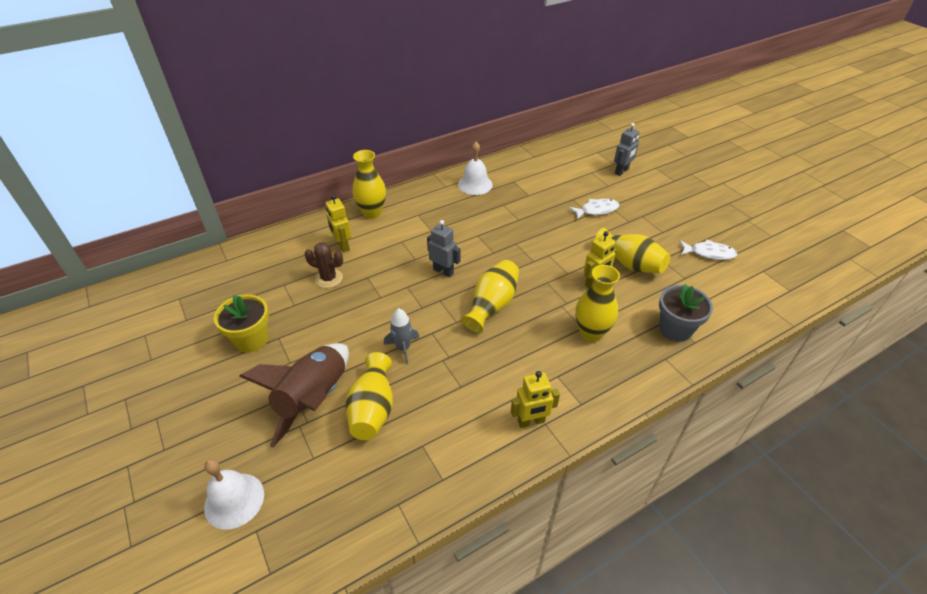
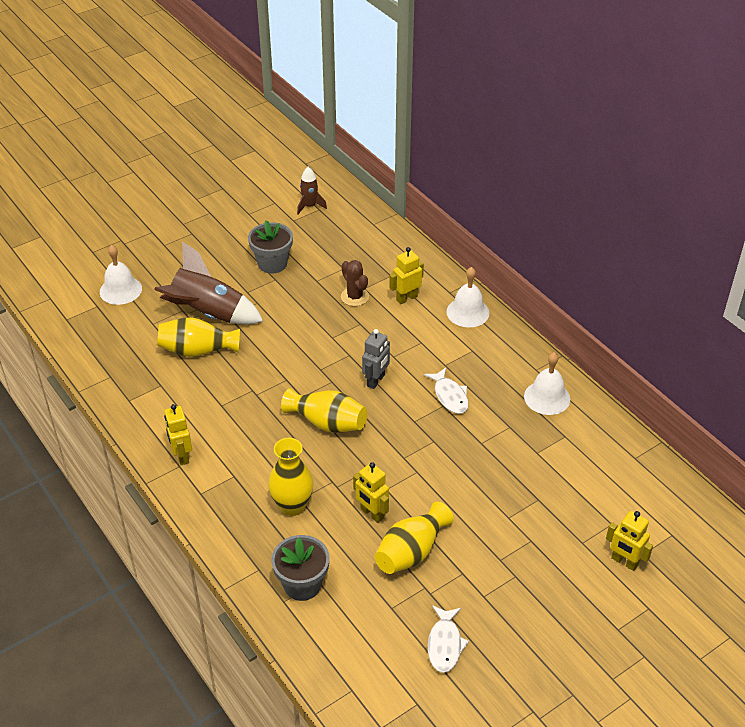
camera: 85 degrees right, 0 degrees up
(169, 305) = (310, 206): none -> brown rocket
(251, 339) = (272, 263): yellow flower pot -> grey flower pot
(329, 278) = (355, 297): brown cactus -> brown cactus turned 45 degrees counterclockwise
(372, 213) = (467, 312): yellow vase -> white bell
(403, 348) = (266, 361): grey rocket -> none
(596, 210) = (517, 524): white fish -> white fish (450, 396)
(621, 171) = (624, 562): grey robot -> yellow robot

